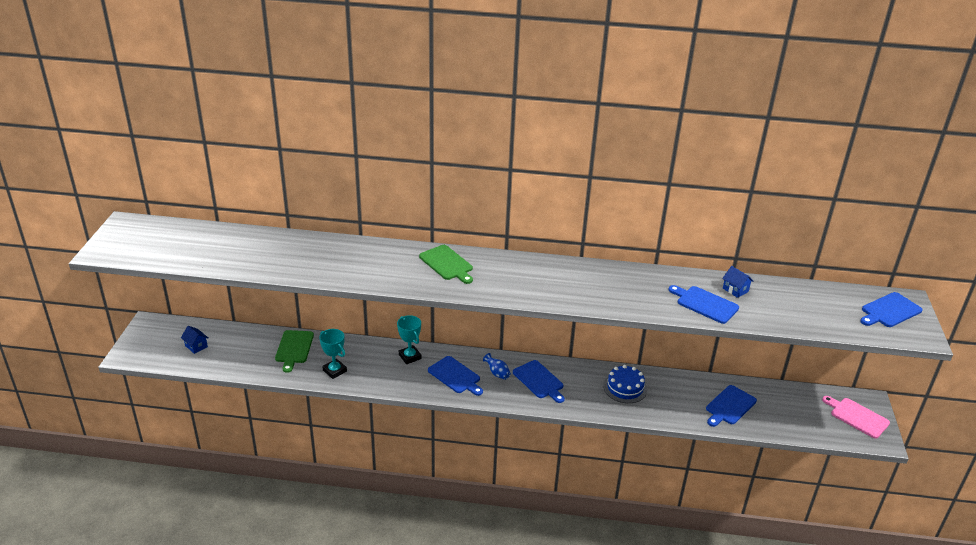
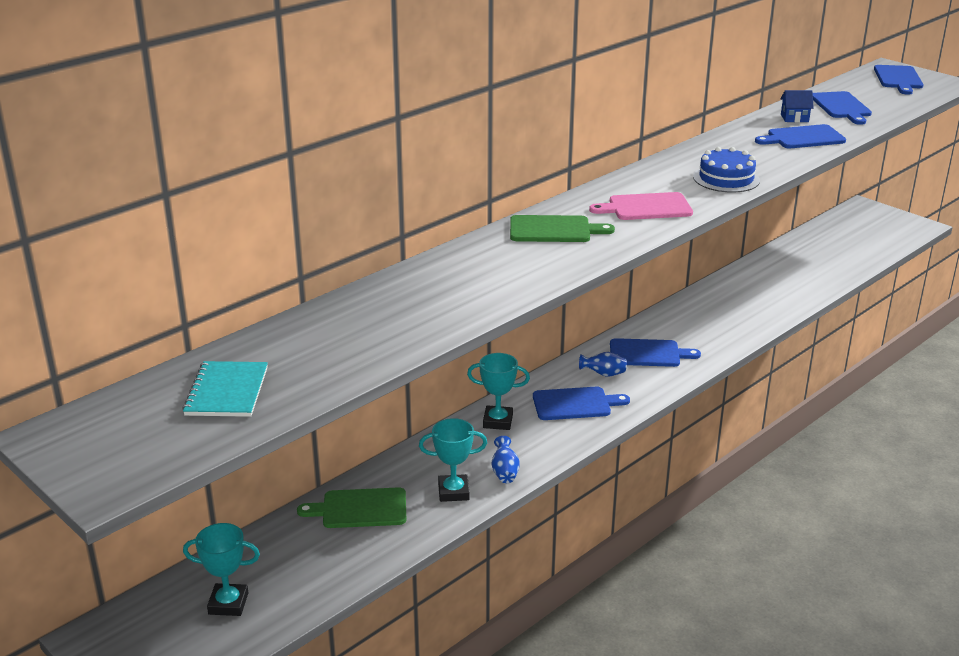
camera: 50 degrees left, 5 degrees down
(192, 245) = (227, 391): none -> turquoise notebook
(196, 346) = (228, 603): blue house -> turquoise trophy
(294, 348) = (360, 509): green cutting board -> green cutting board turned 135 degrees clockwise
(367, 380) = (505, 472): none -> blue vase
(625, 388) = (717, 310): blue cake -> blue cake (726, 178)
(729, 406) = (804, 270): blue cutting board -> blue cutting board (841, 107)
(857, 417) = (879, 221): pink cutting board -> pink cutting board (646, 207)

